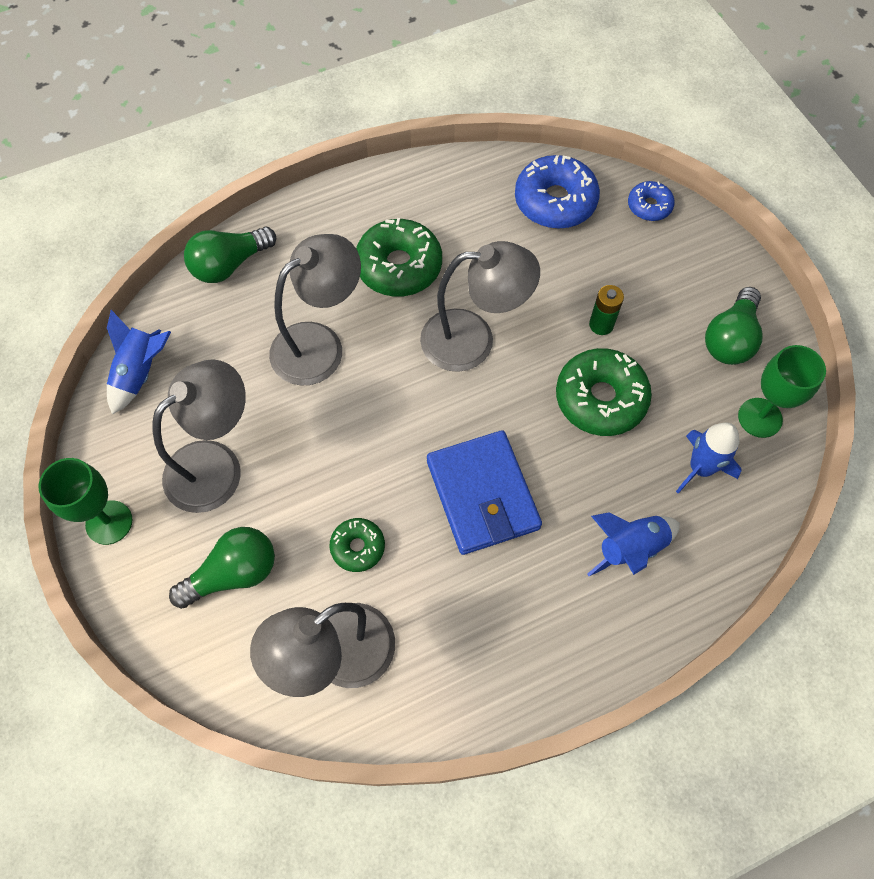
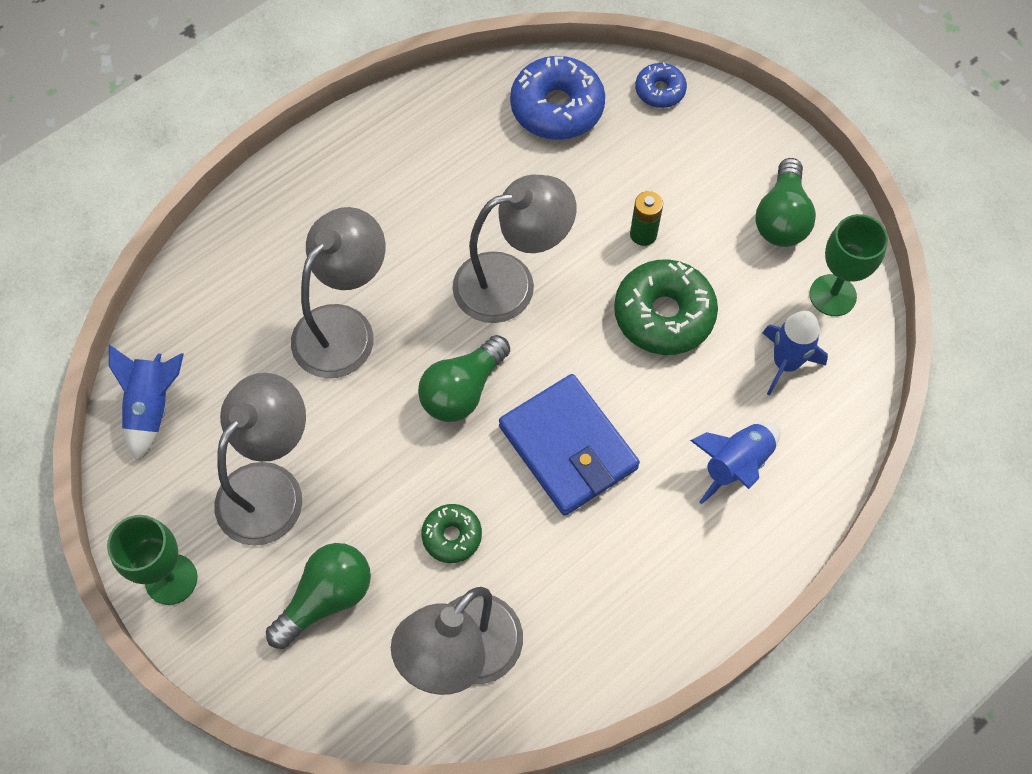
camera: 15 degrees left, 0 degrees up
(229, 265) = (215, 261): green light bulb -> green light bulb (462, 390)
(399, 266) = (406, 220): green donut -> none

